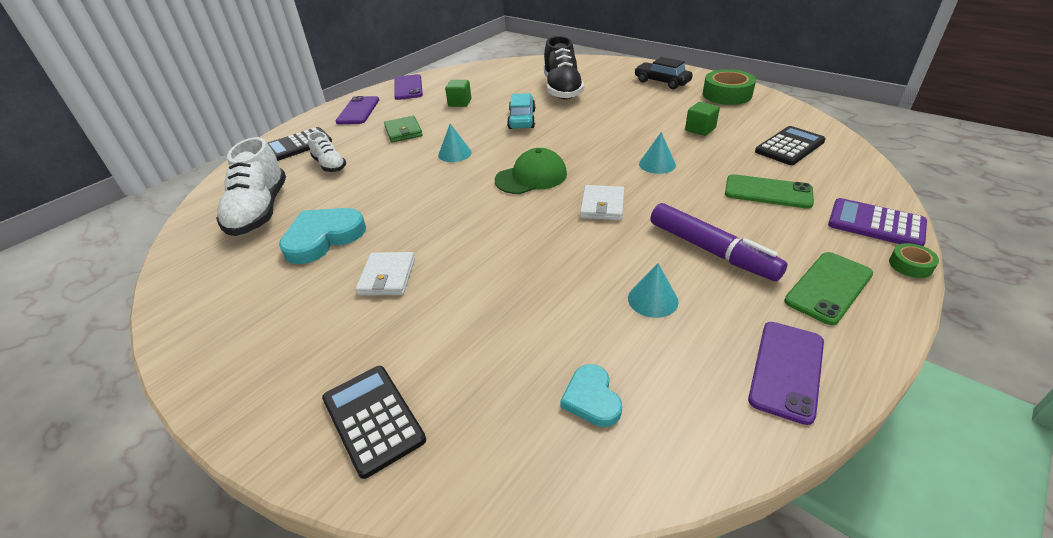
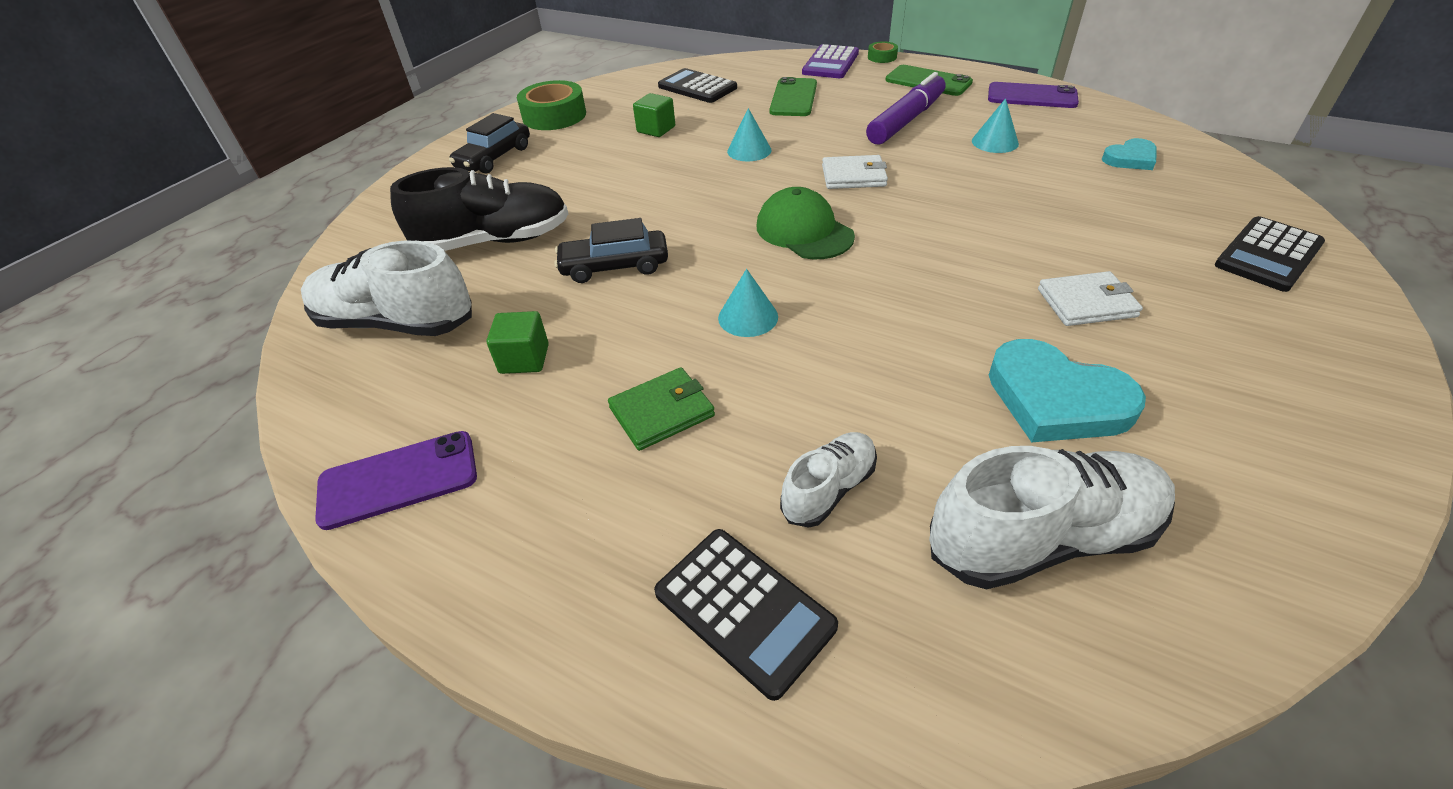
camera: 100 degrees left, 5 degrees up
(358, 111) = (535, 545): purple phone -> none
(502, 77) = (396, 323): none -> white shoe
(522, 119) = (614, 266): turquoise car -> black car

